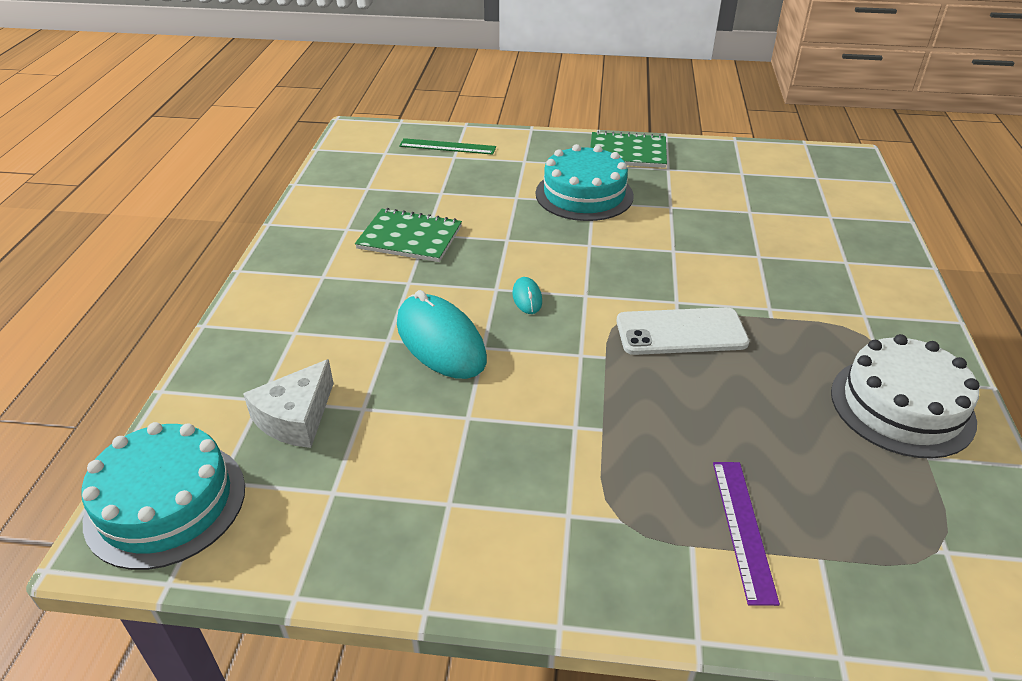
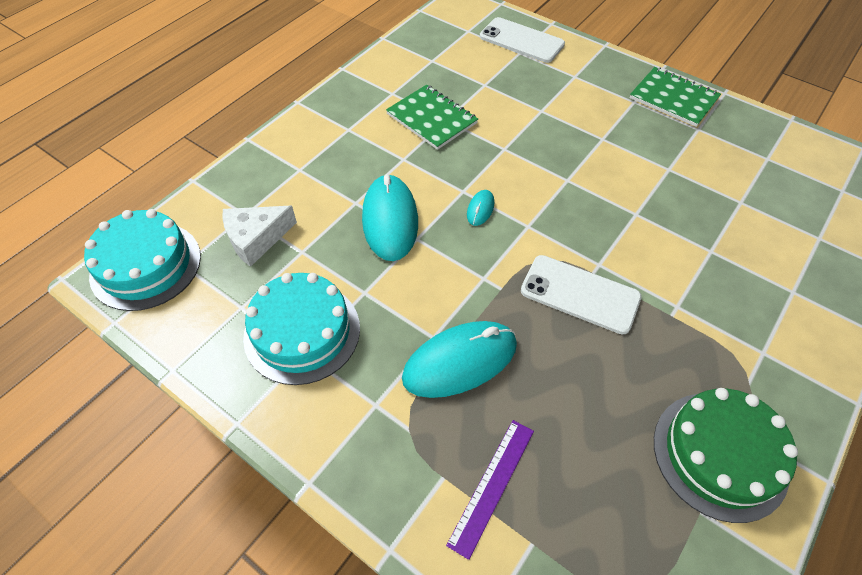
camera: 30 degrees right, 15 degrees up
(447, 146) = (521, 41): green ruler -> white phone
(584, 194) = (600, 128): turquoise cake -> turquoise cake (302, 332)
(620, 436) = (460, 361): none -> turquoise mouse
(902, 406) = (720, 454): white cake -> green cake

